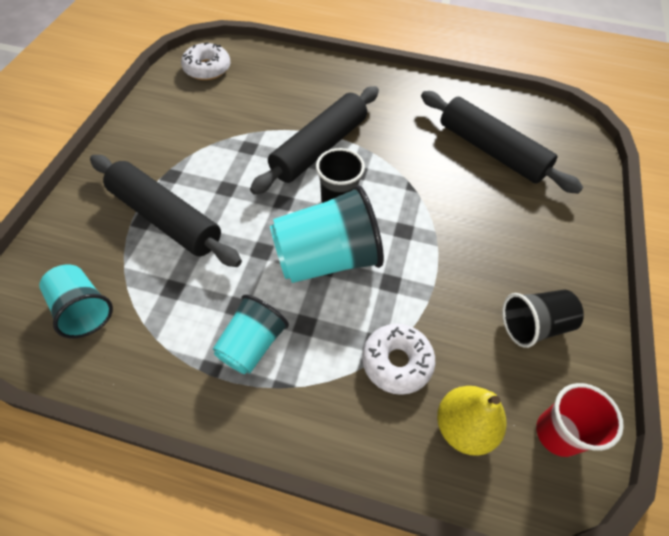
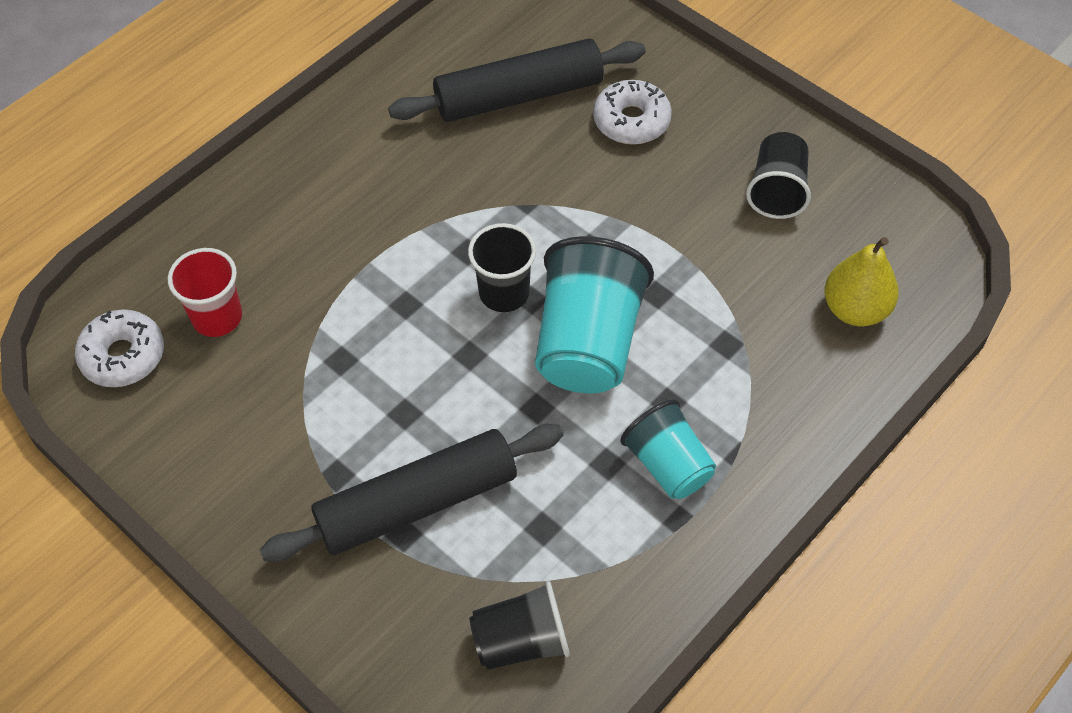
camera: 60 degrees left, 0 degrees up
(83, 310) = (521, 641): turquoise cup -> black cup
(319, 148) = (396, 276): black rolling pin -> none
(397, 362) = (759, 334): white donut -> white donut (631, 121)
(558, 433) = (895, 237): red cup -> red cup (217, 317)

